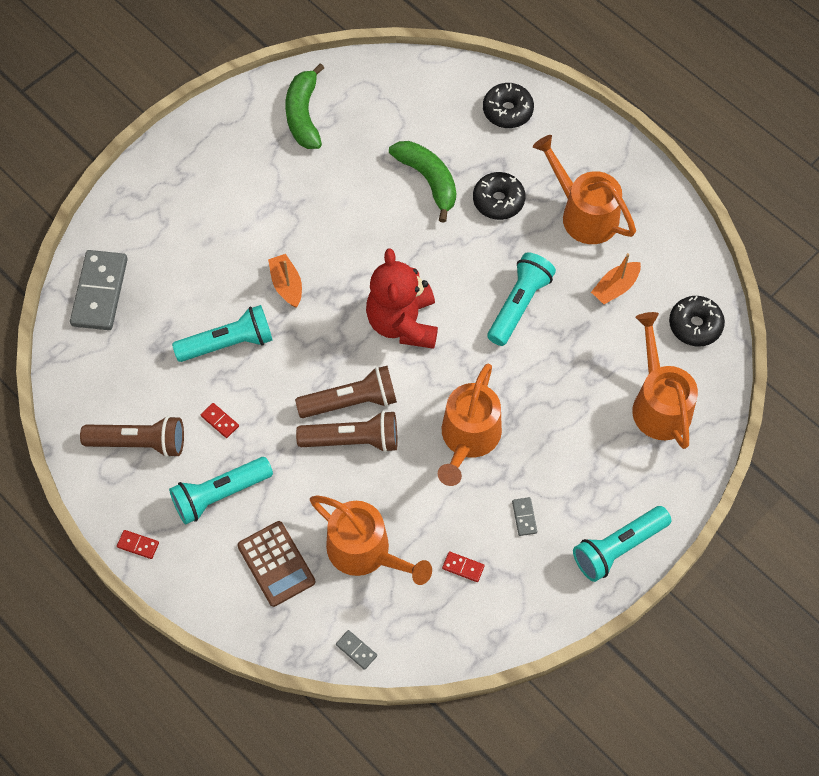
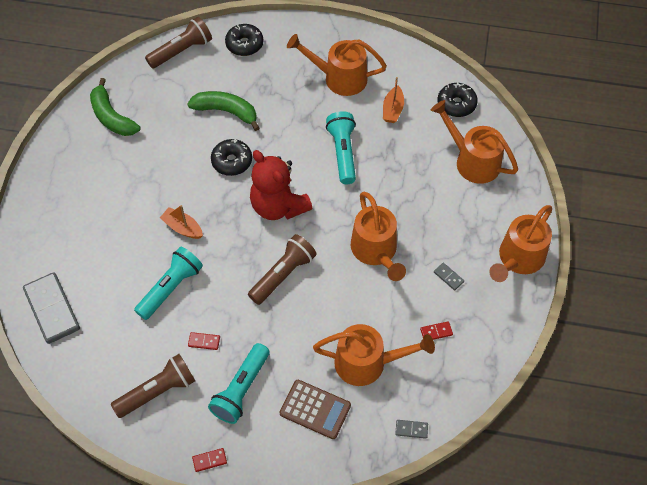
camera: 35 degrees left, 5 degrees down
(353, 440) = (303, 298): brown flashlight -> brown flashlight (182, 51)
(498, 201) = (281, 99): black donut -> black donut (232, 161)
(618, 547) = (518, 259): turquoise flashlight -> orange watering can

